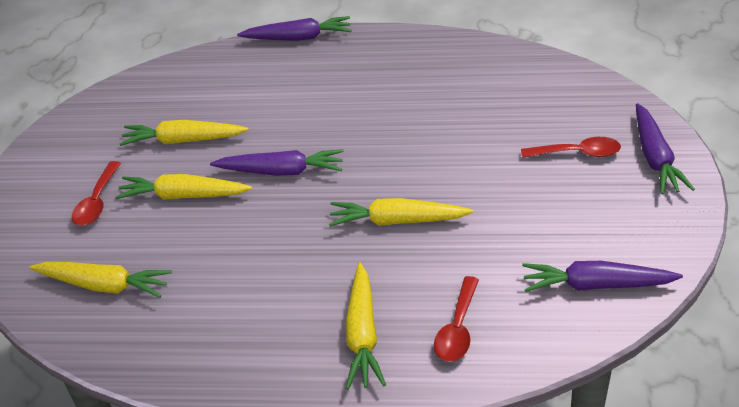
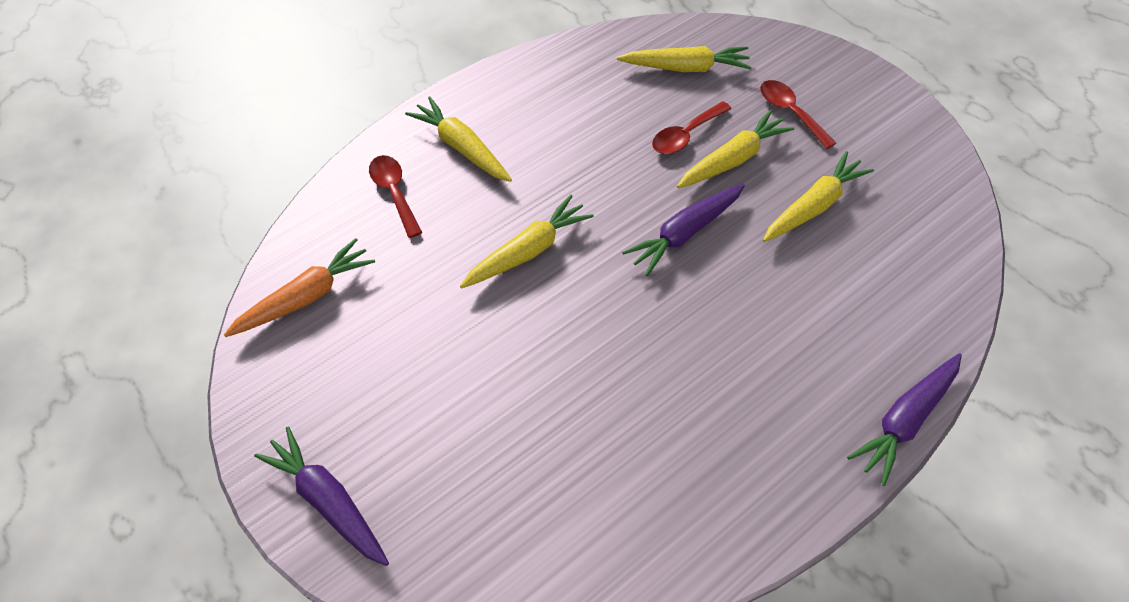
camera: 135 degrees right, 15 degrees up
(104, 285) = (685, 67): yellow carrot -> yellow carrot turned 150 degrees counterclockwise
(578, 153) = (419, 449): red spoon -> red spoon (685, 135)
(596, 285) = (306, 297): purple carrot -> orange carrot

